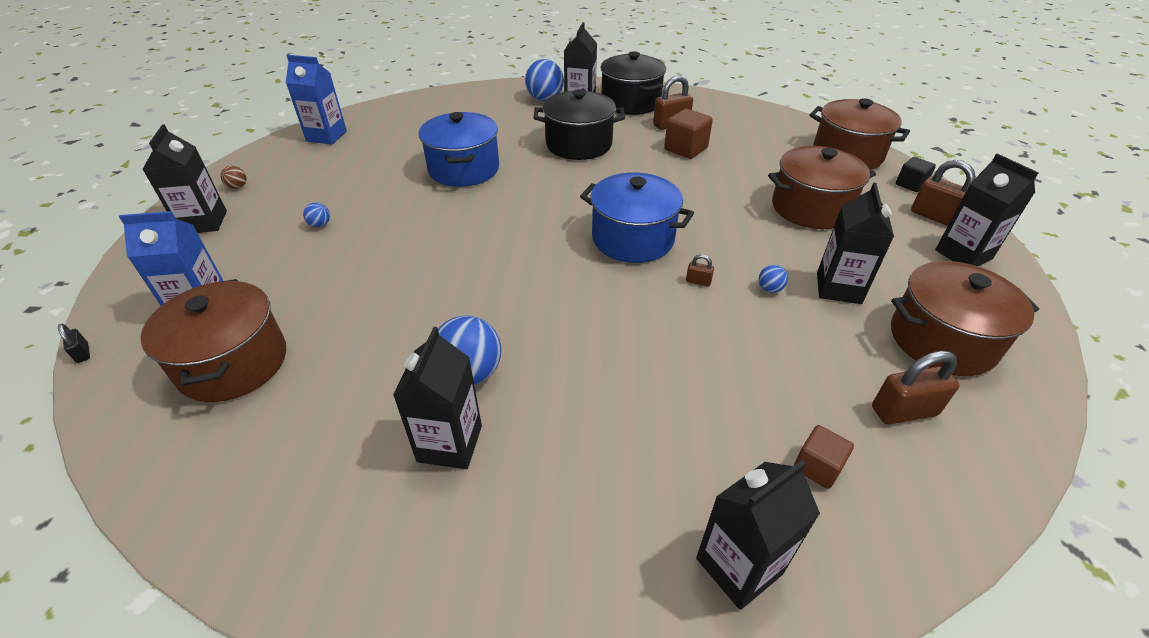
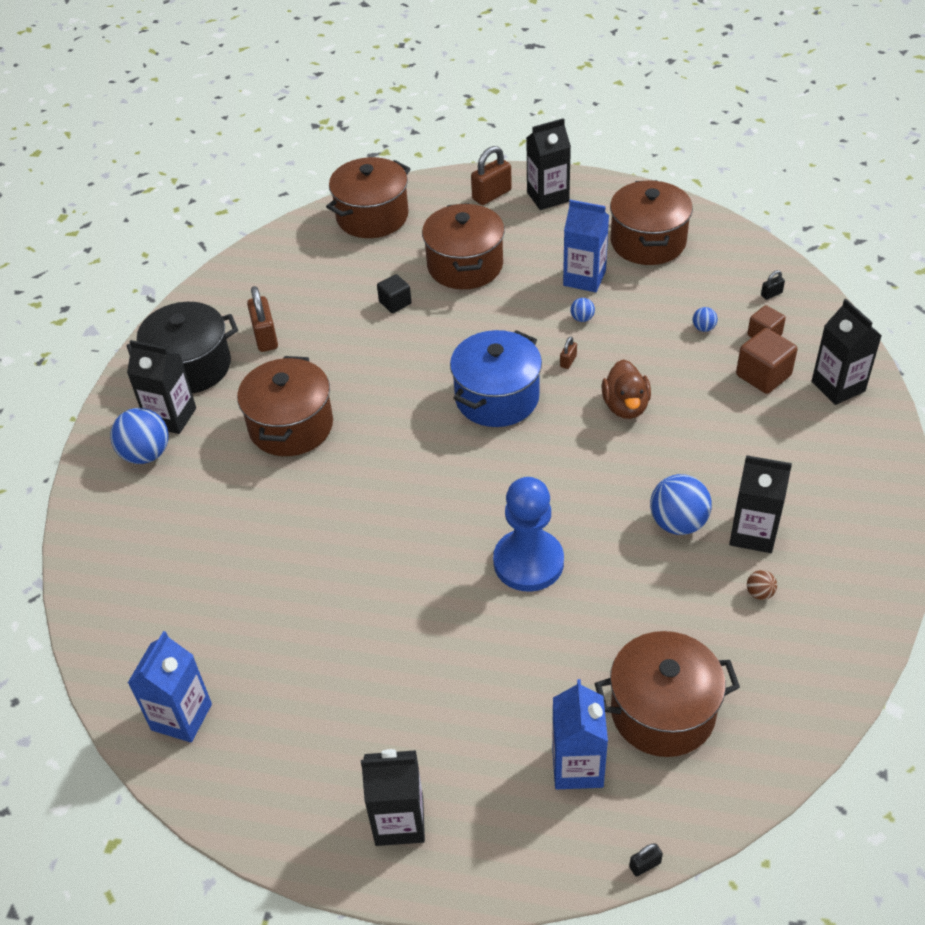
camera: 80 degrees left, 5 degrees up
(238, 187) = (311, 804): brown ball -> brown ball (759, 593)
(320, 225) = (427, 681): blue ball -> blue ball (703, 328)
(429, 269) = (528, 562): none -> blue pawn
(464, 169) = (324, 541): blue pot -> none
(579, 144) = (291, 426): black pot -> brown pot
(641, 327) = (625, 406): none -> brown duck
(685, 149) = (328, 333): brown cube -> brown cube (763, 375)
(838, 288) = (584, 278): black carton -> blue carton
(903, 411) = (716, 282): brown padlock -> none
(910, 184) = (437, 192): black cube -> black cube (395, 303)
(914, 479) = (771, 294): none -> black padlock

